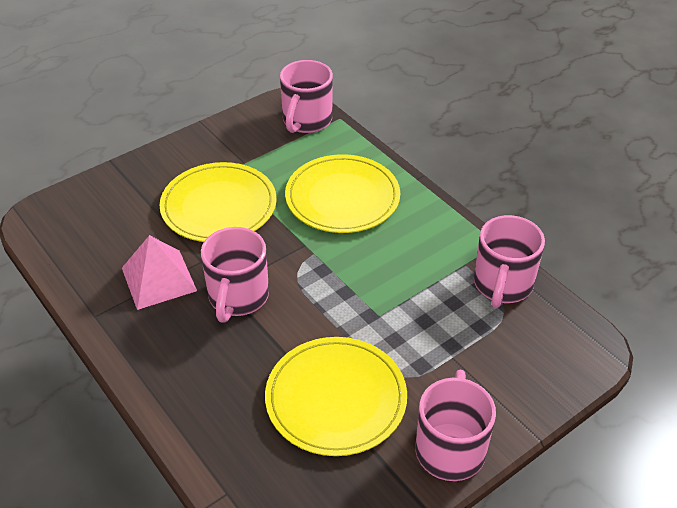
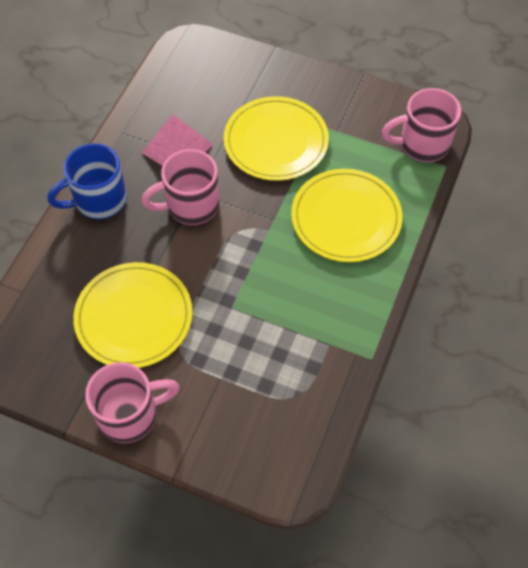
camera: 60 degrees right, 15 degrees up
(165, 371) = (98, 200): none -> blue mug
(502, 285) = (323, 383): pink mug -> none

